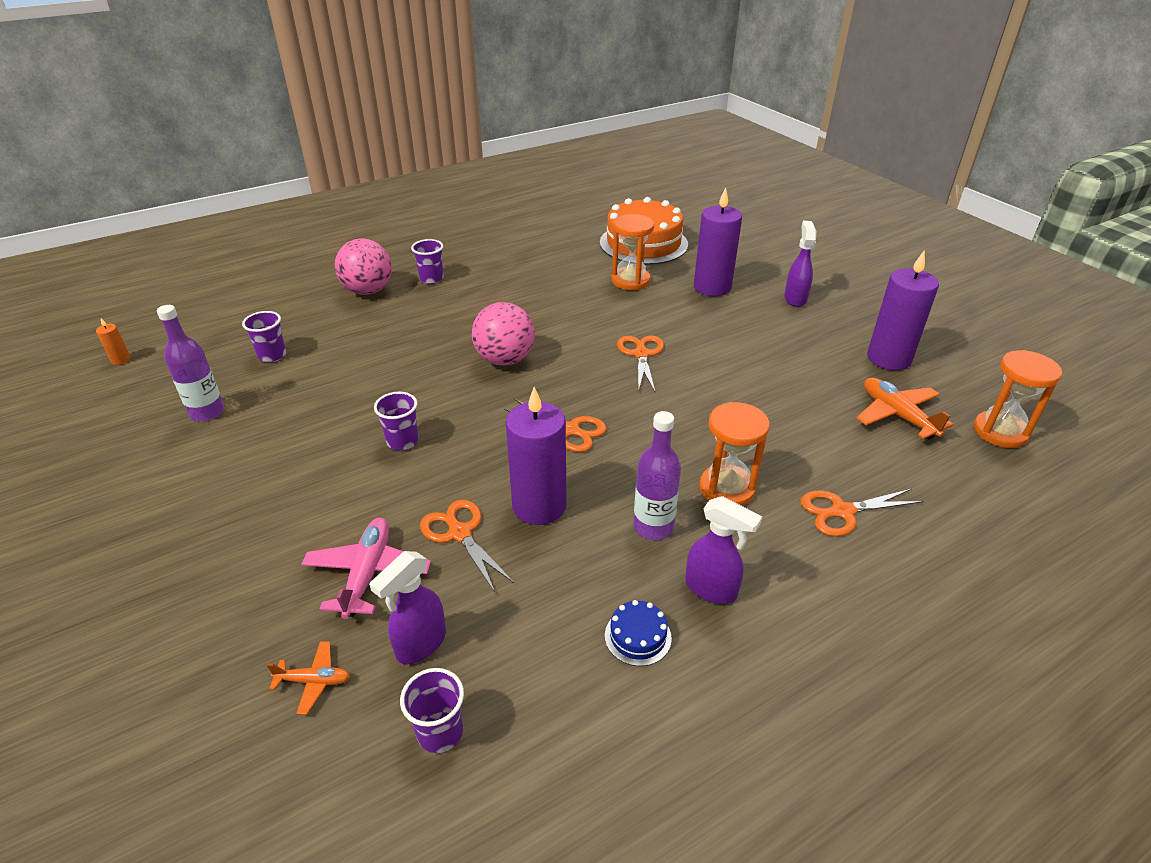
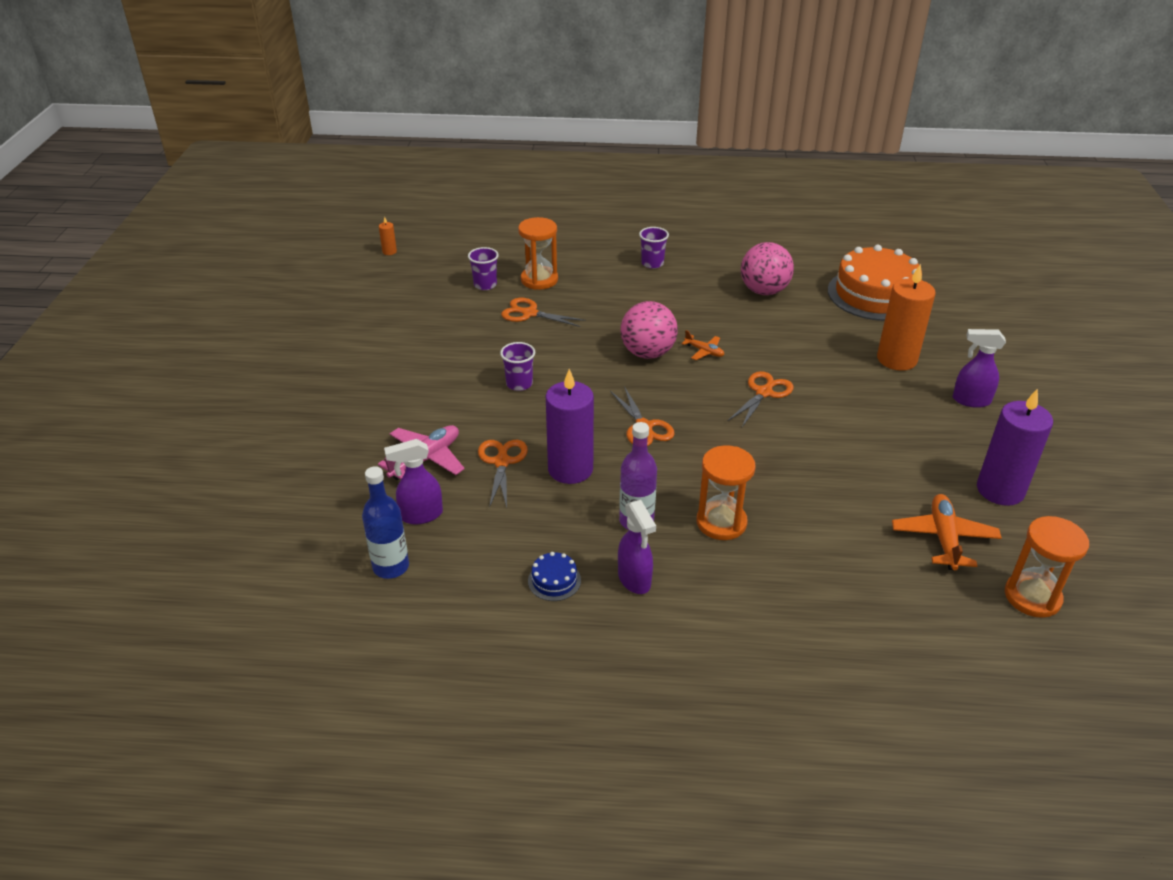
camera: 35 degrees right, 0 degrees up
(207, 412) = (414, 311): purple bottle -> none
(314, 681) = (348, 504): orange plane -> orange plane (704, 351)
(368, 291) = (594, 257): pink ball -> pink ball (764, 291)
(440, 732) = (391, 567): purple cup -> blue bottle
(630, 281) = (823, 325): orange hourglass -> orange hourglass (539, 280)
(712, 287) = (896, 359): purple candle -> orange candle
(795, 298) = (970, 400): purple spray bottle -> purple spray bottle turned 120 degrees counterclockwise
(841, 512) = (796, 582): orange scissors -> orange scissors (529, 313)

